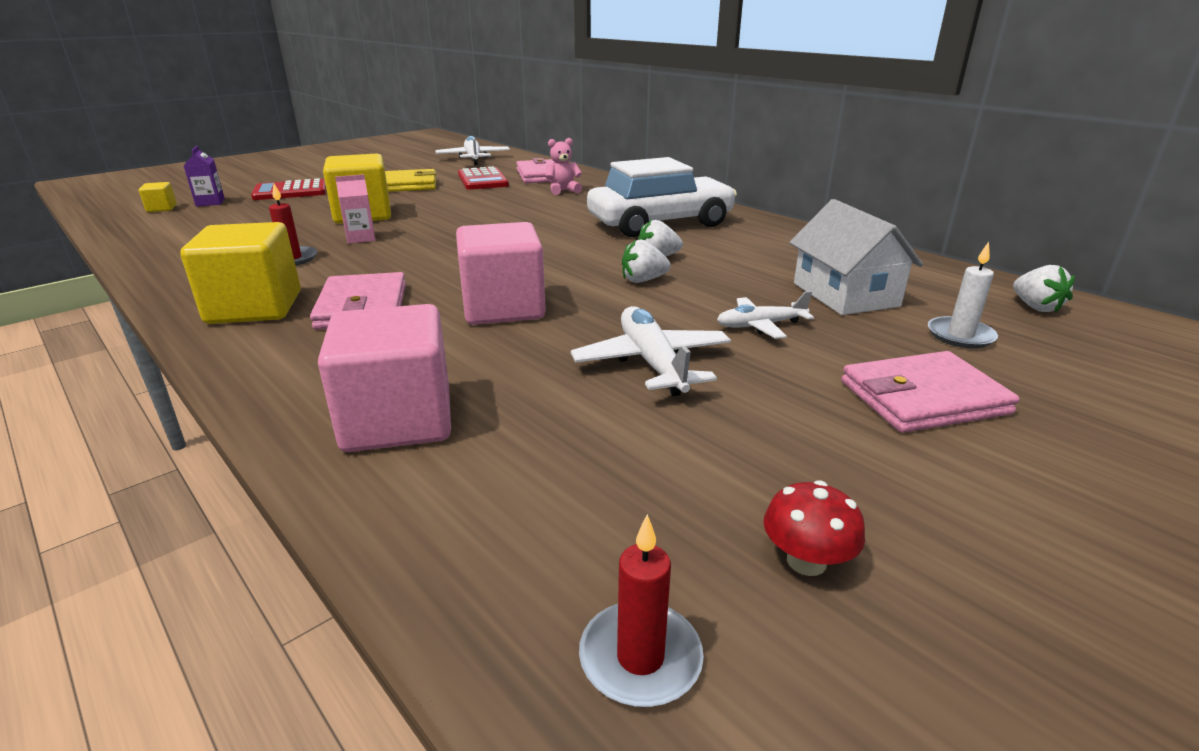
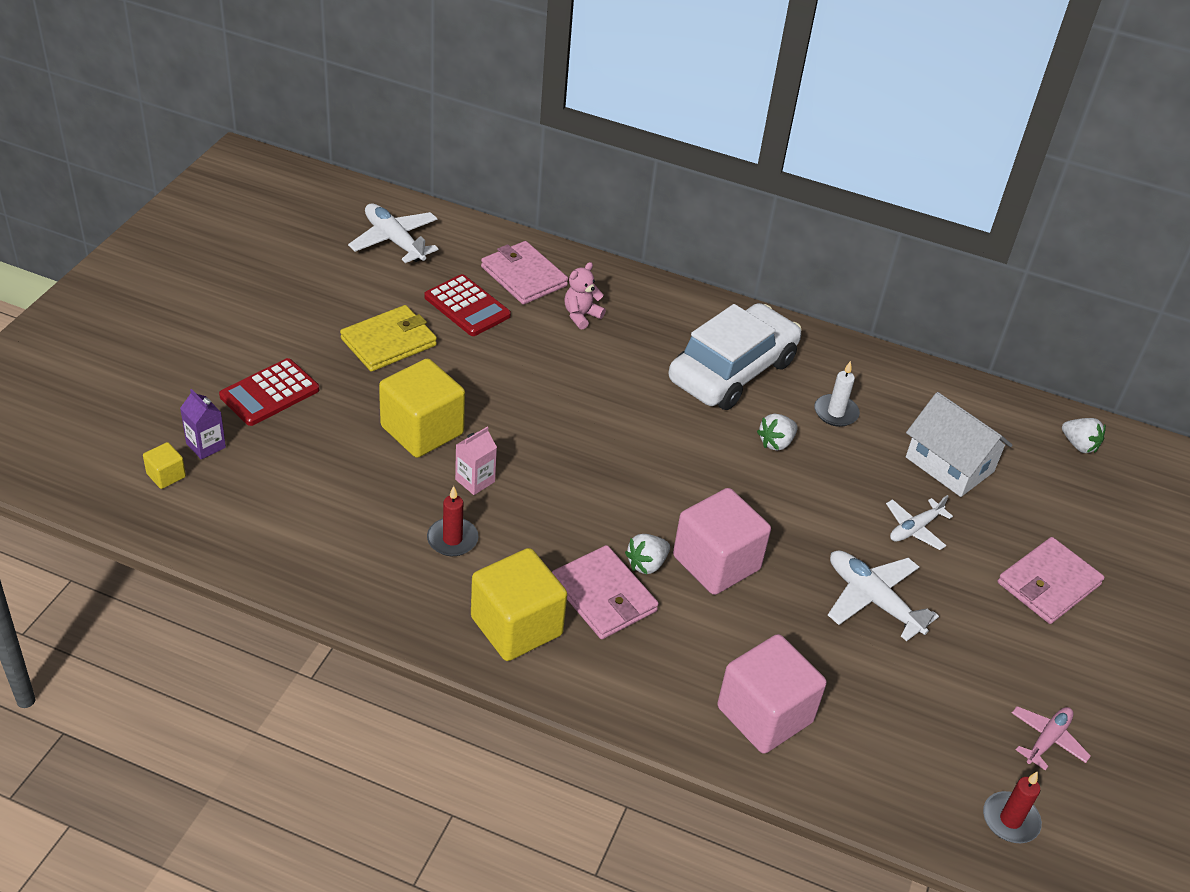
camera: 30 degrees left, 15 degrees up
(643, 280) = (790, 486): white strawberry -> white strawberry (646, 564)
(806, 561) = (1047, 740): red mushroom -> pink plane
(960, 335) = (1044, 501): white candle -> white candle (836, 412)

